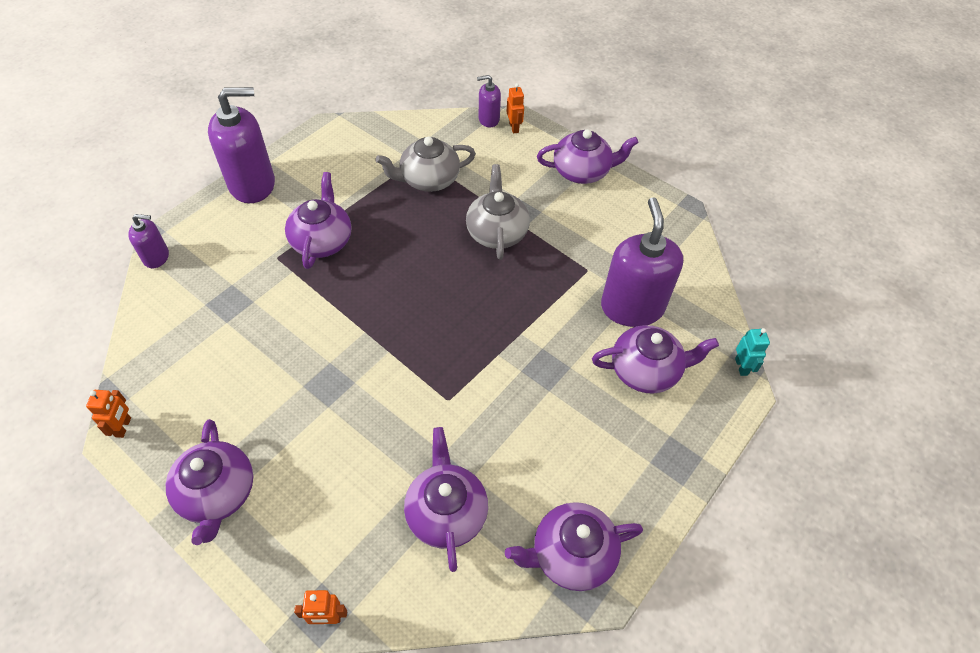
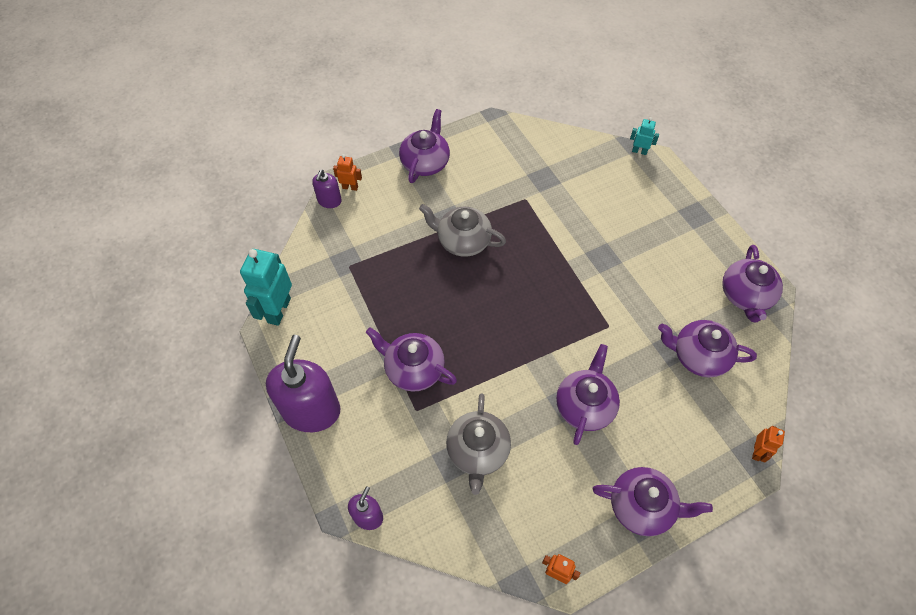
camera: 65 degrees left, 5 degrees up
(348, 128) = (278, 310): none -> turquoise robot
(428, 180) = (380, 268): grey teapot -> grey teapot (477, 451)
(632, 307) = (569, 187): purple soap dispenser -> none
(646, 371) = (625, 202): purple teapot -> purple teapot (584, 405)

